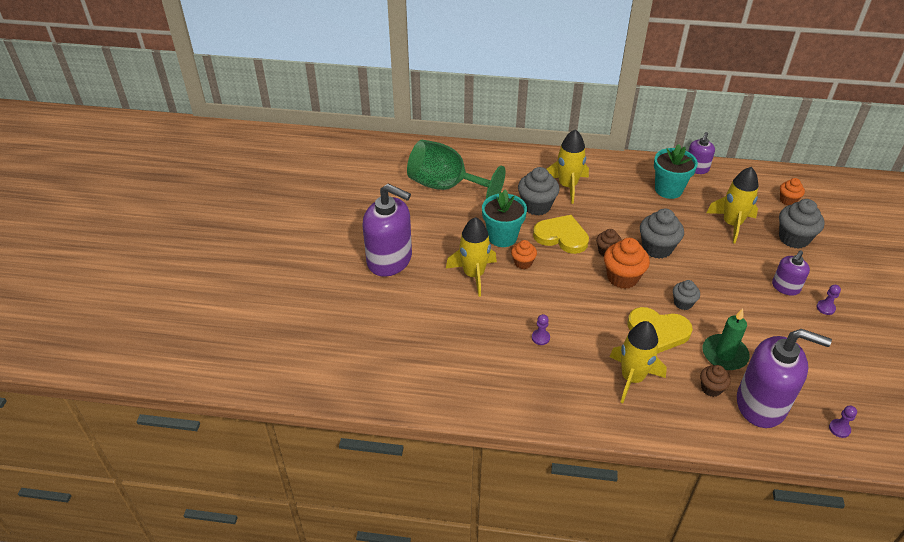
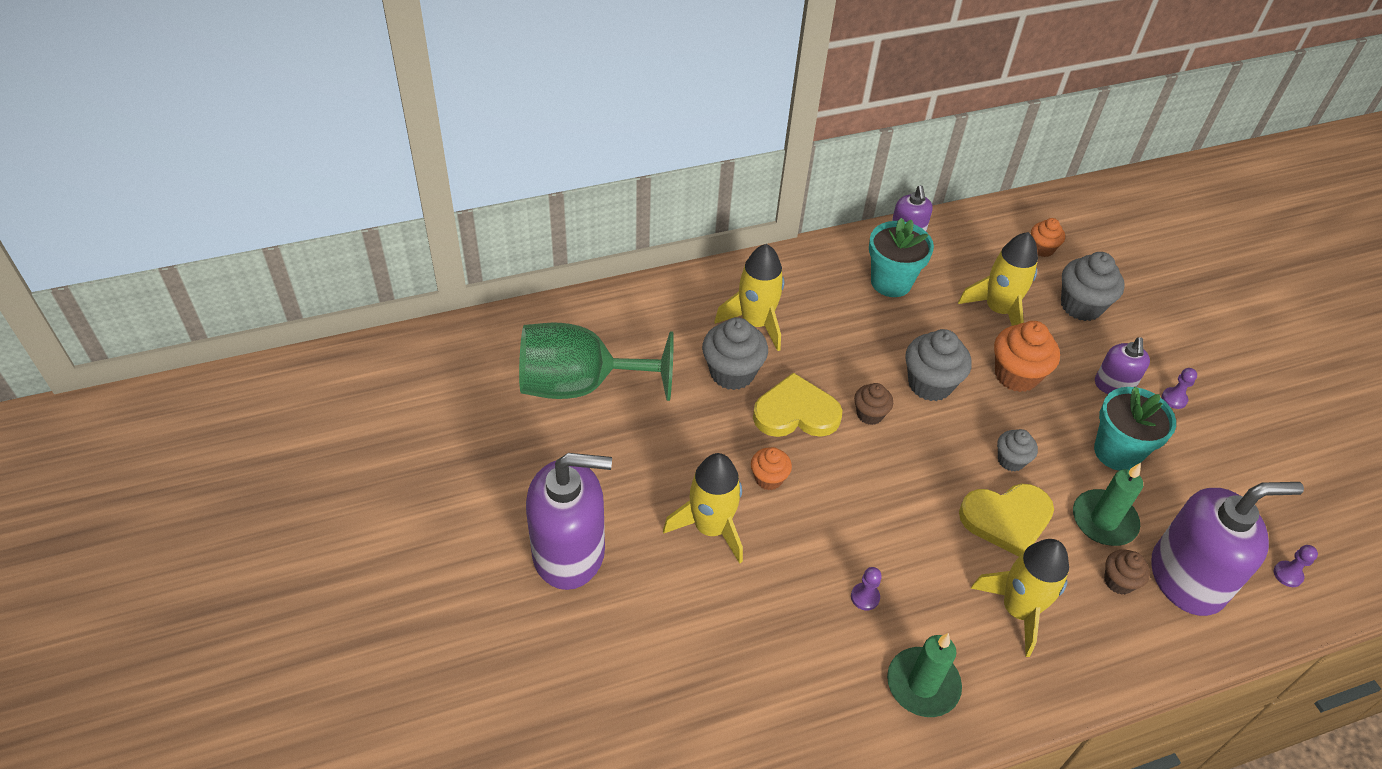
camera: 30 degrees left, 5 degrees up
(502, 237) = (714, 445): turquoise flower pot -> turquoise flower pot (1117, 452)
(546, 391) = (922, 684): none -> green candle
(622, 277) = (914, 450): orange cupcake -> orange cupcake (1016, 375)

